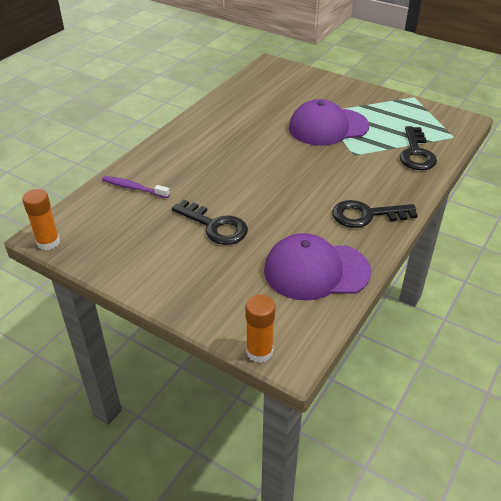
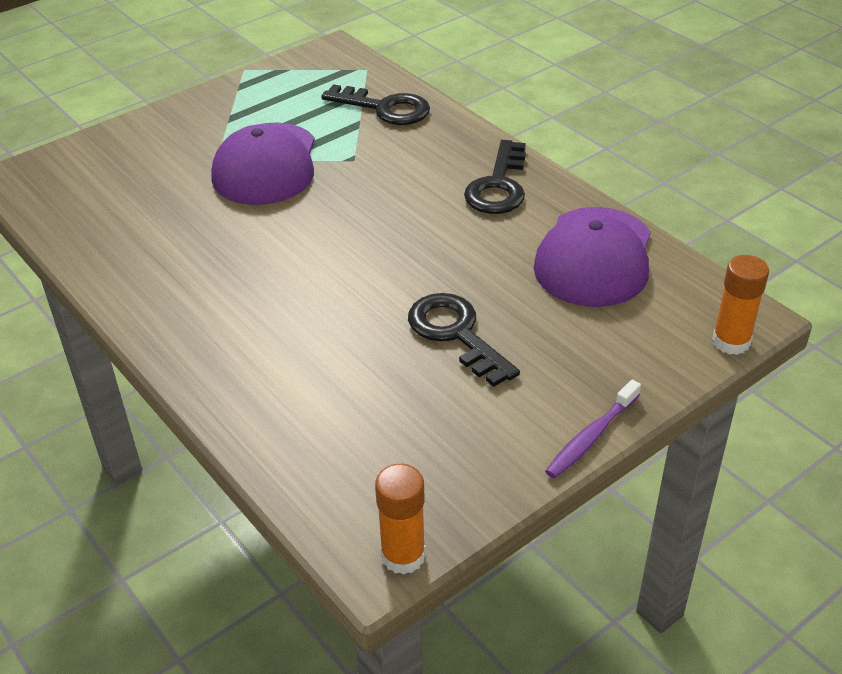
camera: 70 degrees left, 0 degrees up
(134, 188) = (299, 415): purple toothbrush -> purple toothbrush (591, 437)
(215, 226) = (455, 333): black key -> black key turned 90 degrees counterclockwise

